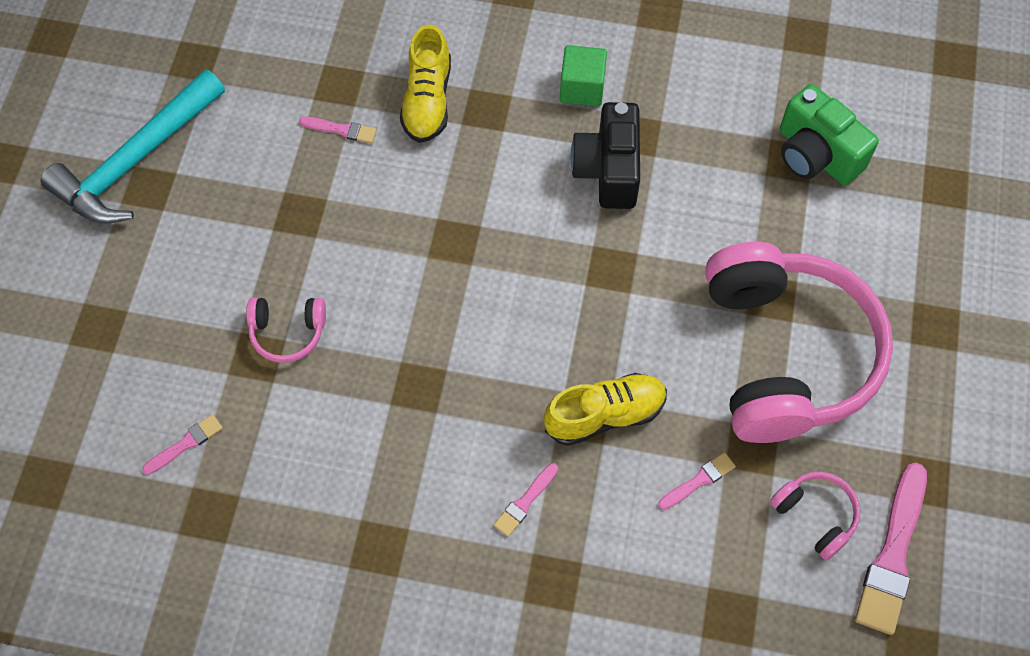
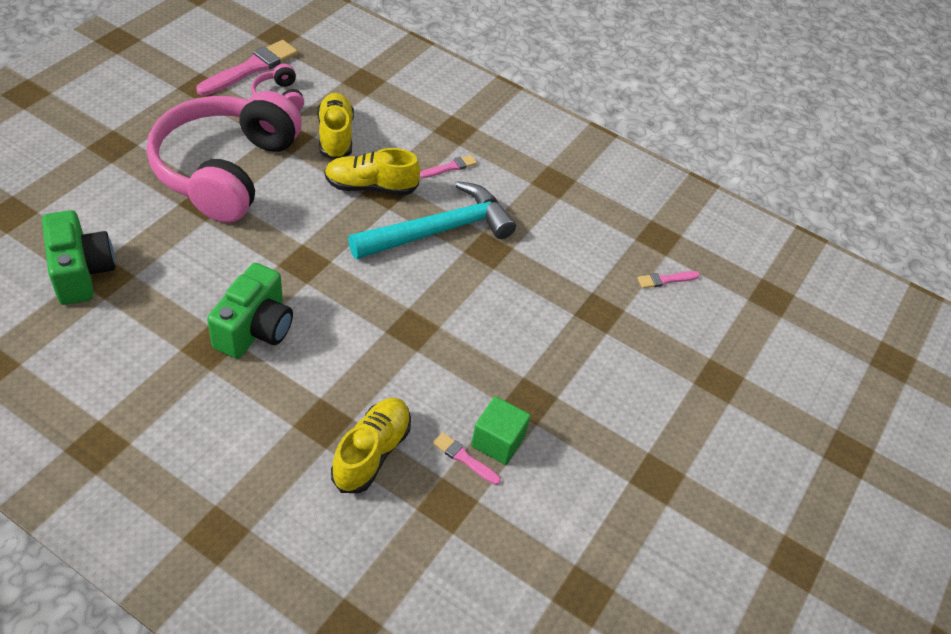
camera: 165 degrees left, 15 degrees down
(136, 160) = (663, 508): turquoise hammer -> turquoise hammer (438, 230)
(287, 332) = (570, 318): pink headphones -> none
(582, 88) = (225, 405): green cube -> green cube (498, 441)
(608, 170) = (255, 329): black camera -> green camera
(699, 480) = (335, 136): pink brush -> yellow shoe

